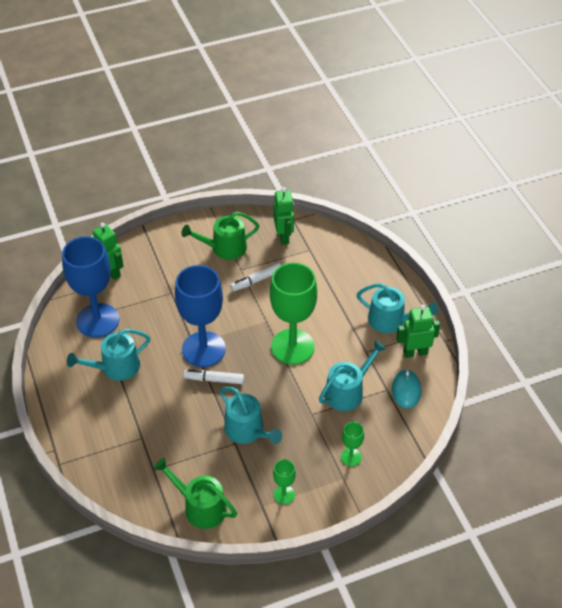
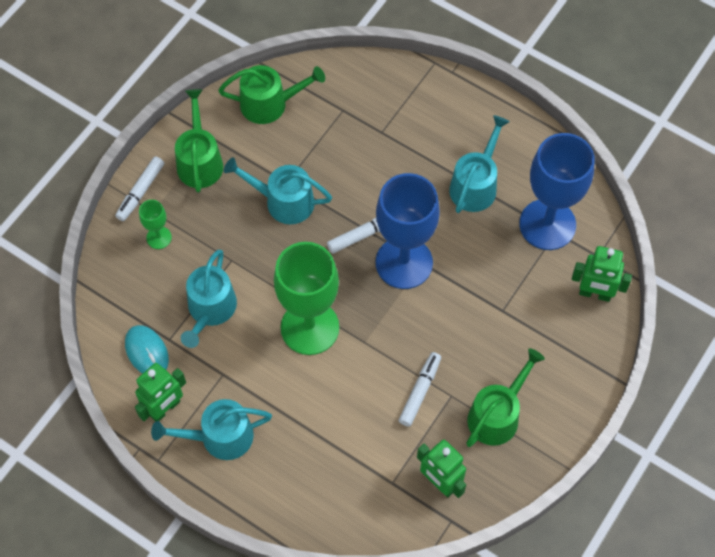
camera: 145 degrees right, 15 degrees up
(284, 494) = (199, 161): green goblet -> green watering can
(342, 497) = (140, 192): none -> white marker

